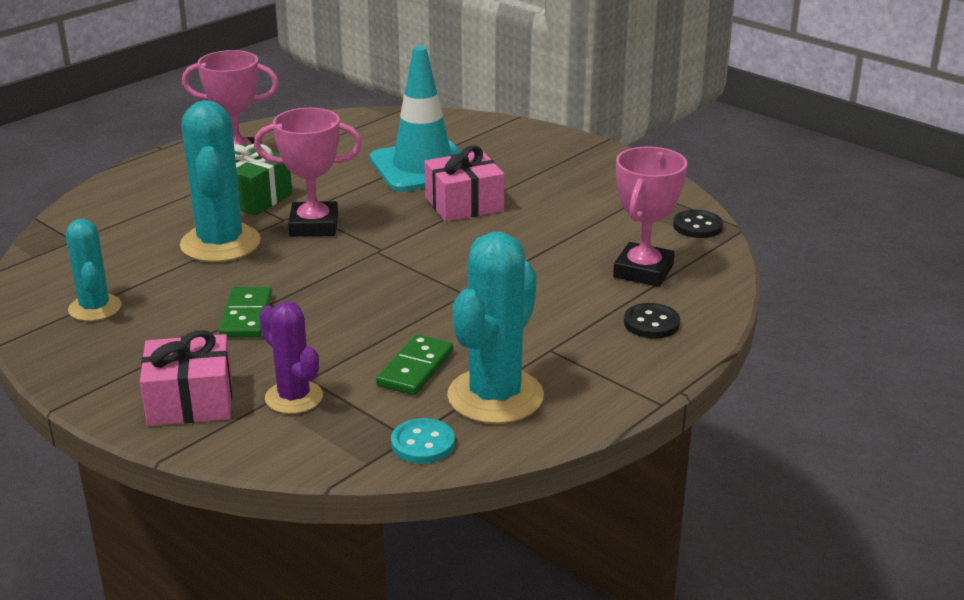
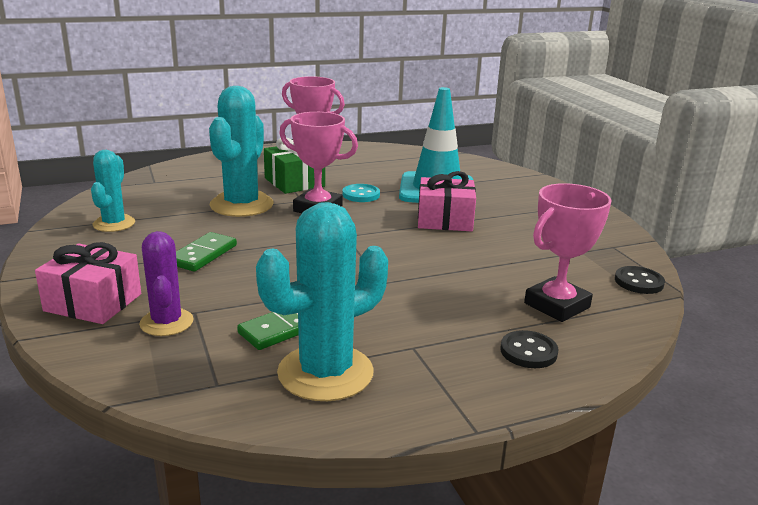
camera: 25 degrees right, 5 degrees down
(423, 443) = (222, 394): turquoise button -> turquoise button (361, 195)

